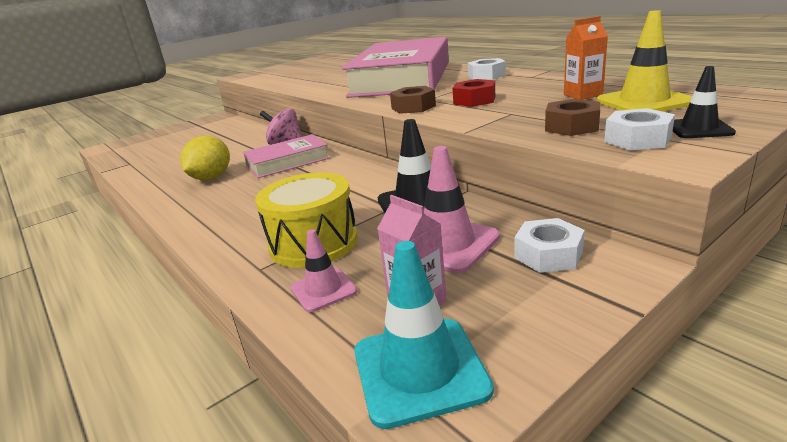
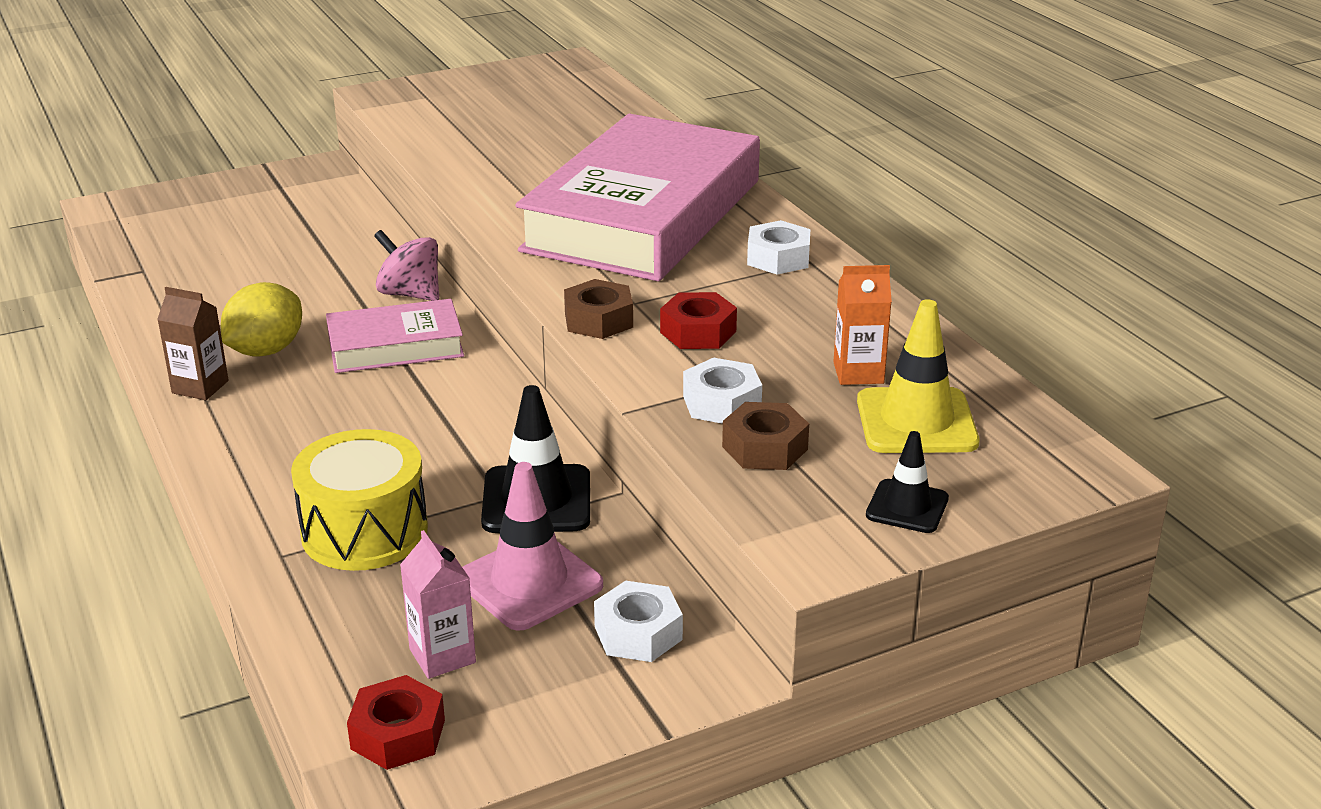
camera: 10 degrees right, 5 degrees up
(174, 199) = (200, 387): none -> brown carton
(323, 290) = (345, 609): pink traffic cone -> none
(419, 370) = (398, 734): turquoise traffic cone -> red nut
(637, 139) = (812, 503): white nut -> white nut (721, 403)

